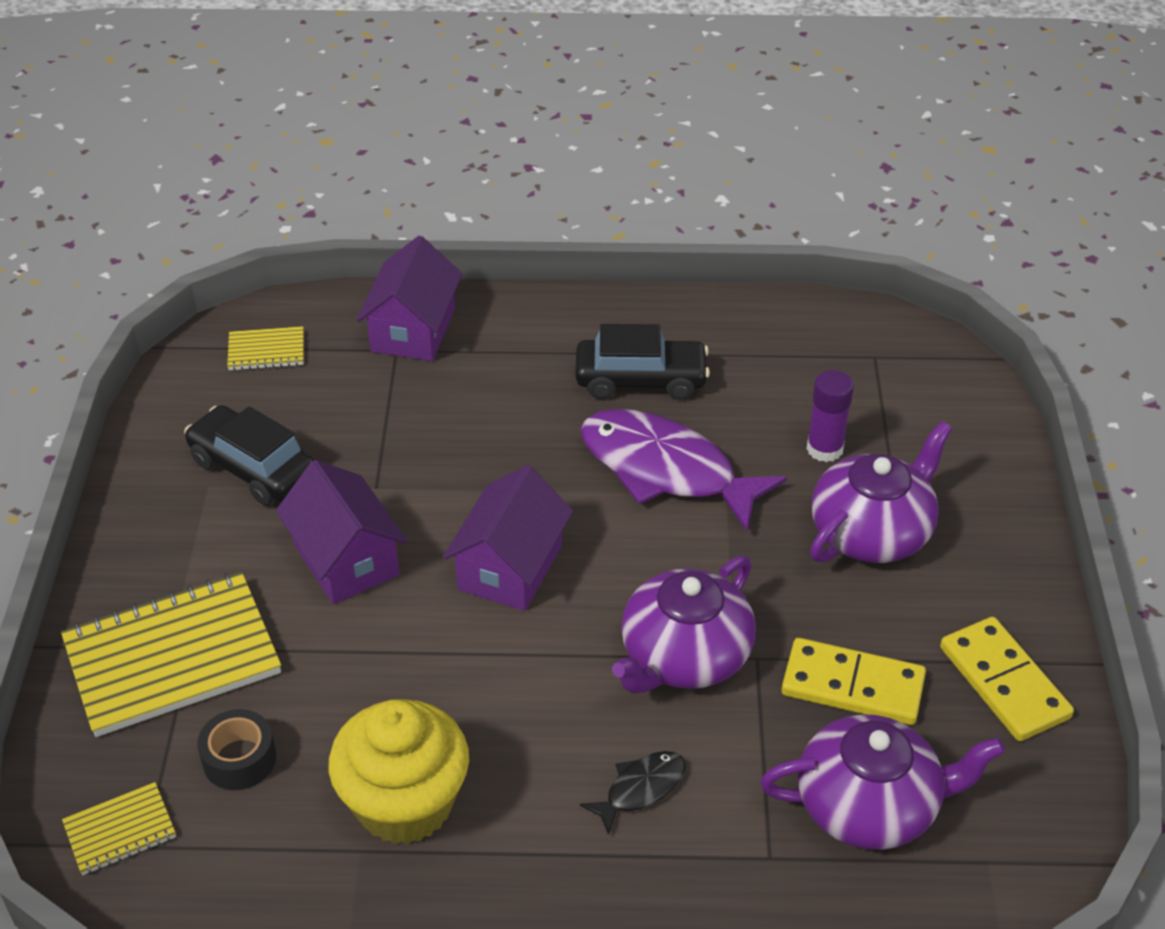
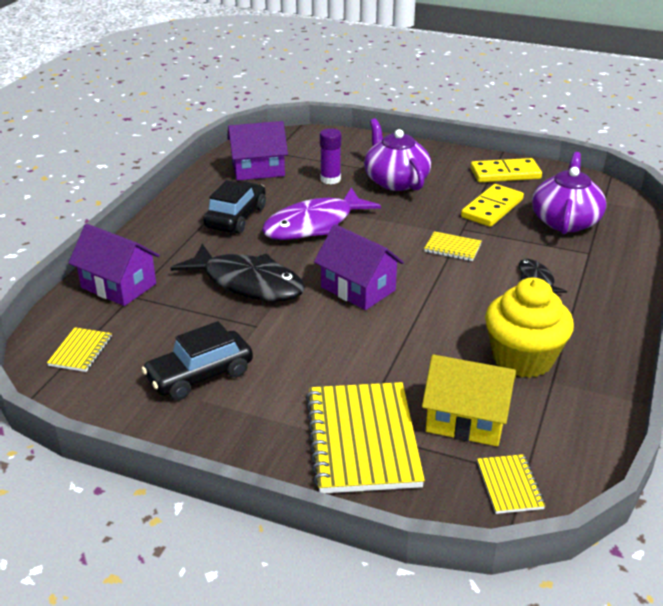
camera: 70 degrees left, 10 degrees down
(239, 759) = (466, 420): black tape -> yellow house
(346, 559) = (314, 348): purple house -> purple house (258, 169)
(472, 447) = (248, 283): none -> black fish
(684, 656) = (452, 248): purple teapot -> yellow notebook

